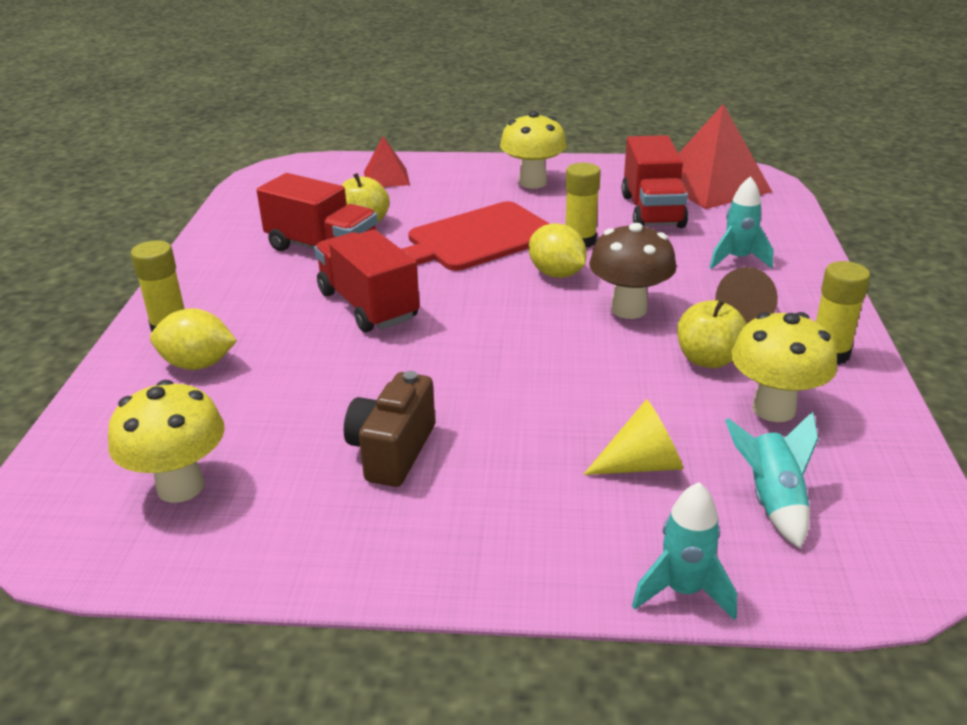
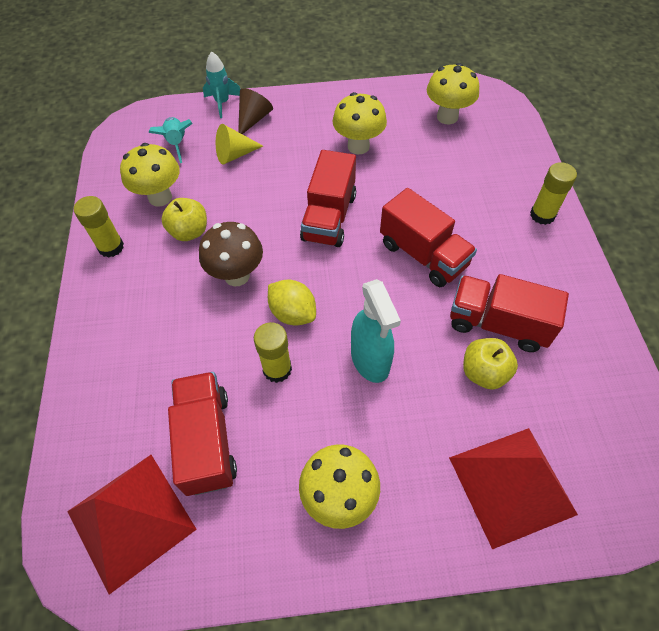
camera: 170 degrees right, 25 degrees up
(198, 364) = (498, 187): yellow lemon -> none
(386, 178) = (511, 485): red pyramid -> red pyramid, size x1.83
(392, 451) = (358, 146): brown camera -> yellow mushroom
(477, 238) = (370, 360): red cutting board -> turquoise spray bottle
(484, 355) = (329, 217): none -> red truck
(737, 259) = (142, 356): turquoise rocket -> none
(748, 316) = (152, 278): brown cone -> brown cone (253, 119)

